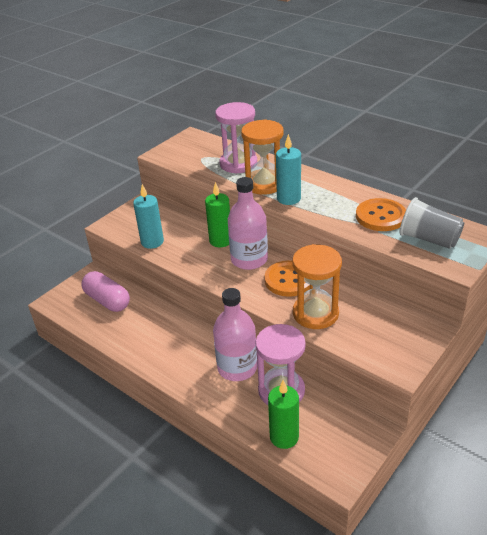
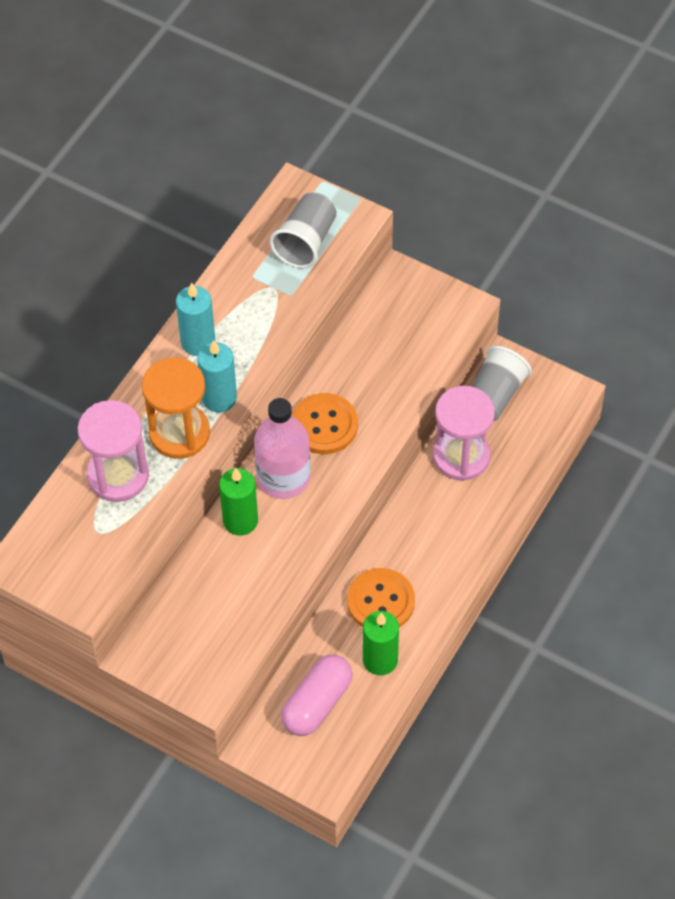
camera: 100 degrees left, 20 degrees up
(152, 242) = (249, 615): turquoise candle -> turquoise candle (198, 342)
(237, 368) = (430, 508): pink bottle -> none
(284, 437) = (528, 447): green candle -> green candle (380, 660)
(315, 313) = (387, 391): orange hourglass -> none
(338, 419) = (494, 396): none -> grey cup
(380, 216) = (258, 290): orange button -> orange button (380, 601)

